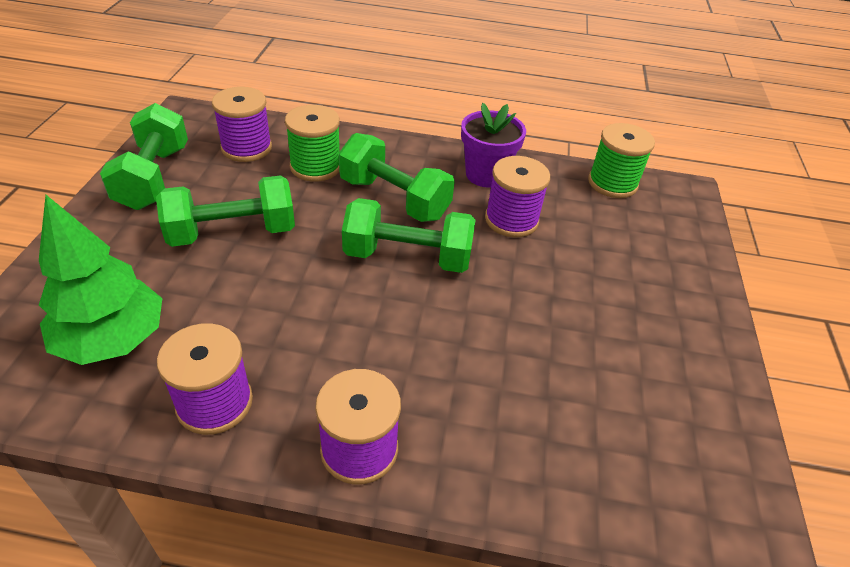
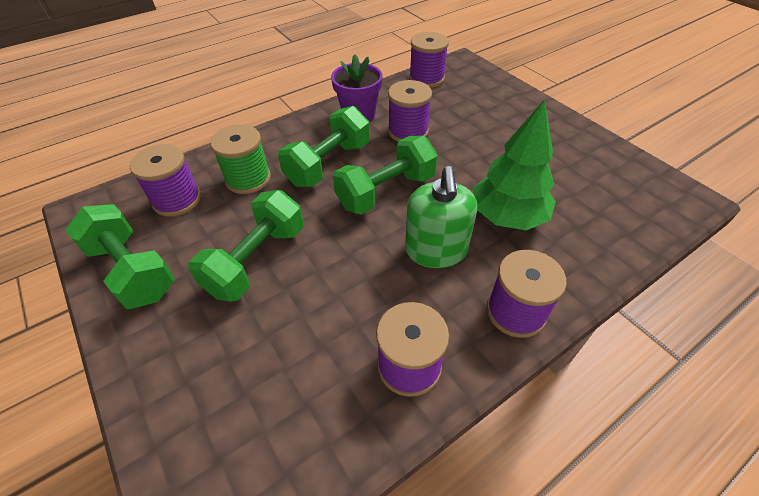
camera: 40 degrees left, 5 degrees up
(113, 339) = (283, 396): green tree -> green tree (507, 216)
(373, 338) = (436, 250): none -> green soap dispenser
(394, 198) = (328, 164): green dumbbell -> green dumbbell turned 45 degrees counterclockwise
(612, 183) = (426, 78): green spool -> purple spool

